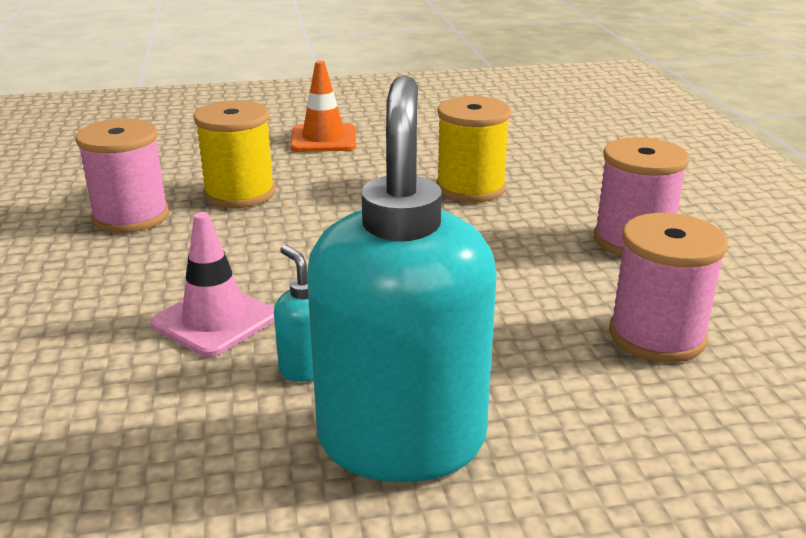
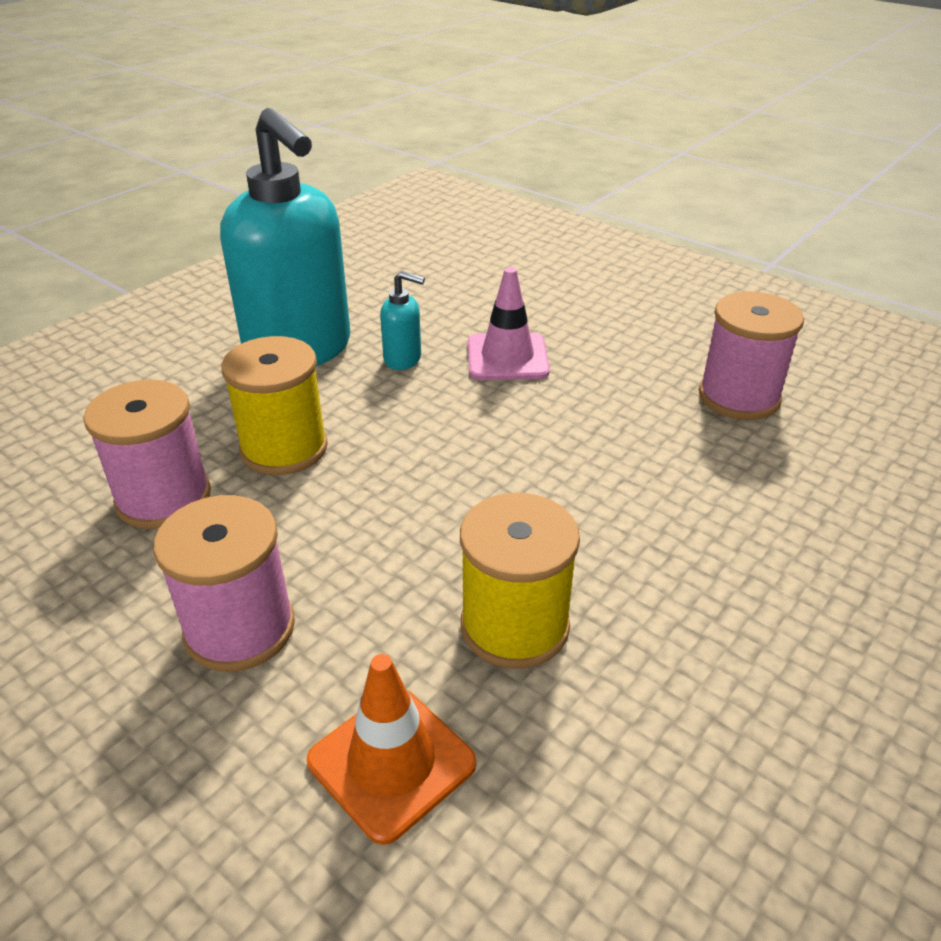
camera: 140 degrees right, 10 degrees up
(239, 193) = (720, 469): yellow spool -> yellow spool (284, 448)
(323, 139) = (837, 627): orange traffic cone -> orange traffic cone (391, 762)

